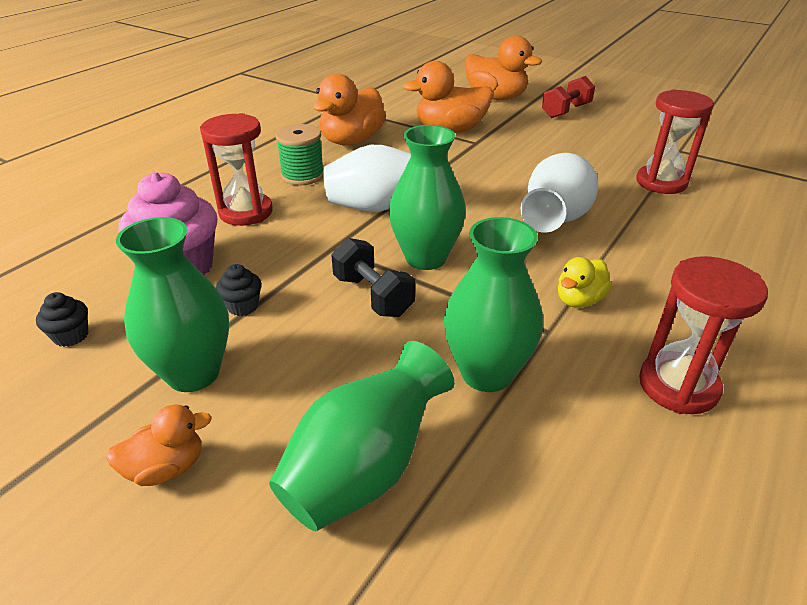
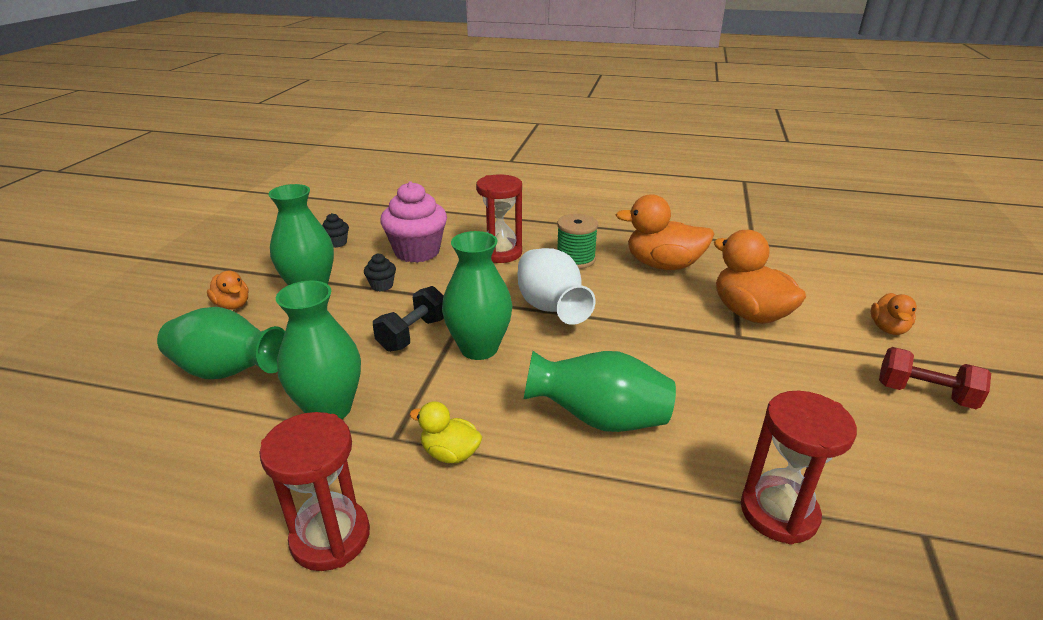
camera: 70 degrees right, 5 degrees down
(496, 98) = (888, 329): orange duck -> orange duck, size x0.54
(555, 220) = (599, 419): white vase -> green vase

